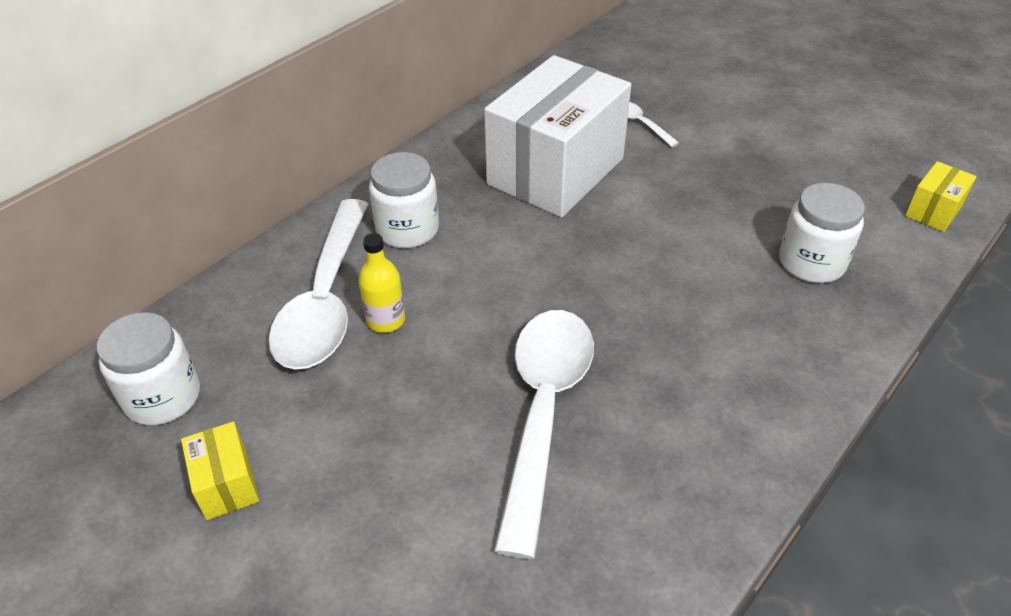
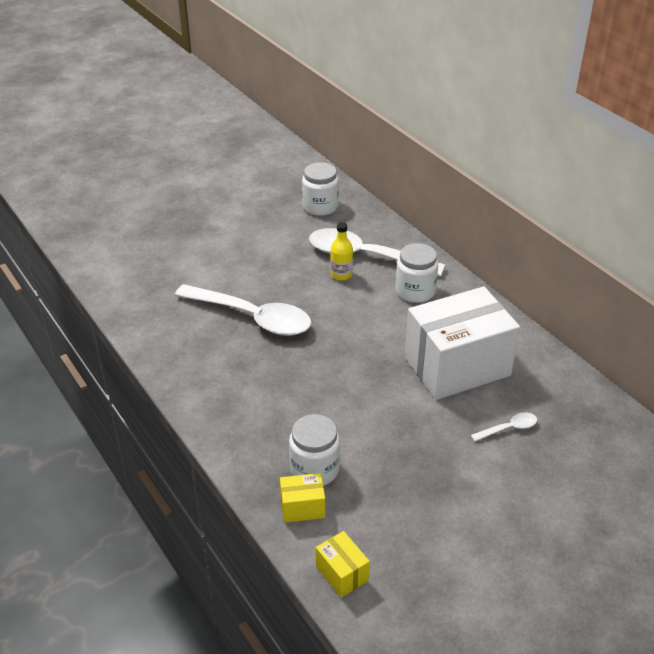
camera: 105 degrees right, 5 degrees down
(226, 484) = (262, 222): yellow box -> yellow box (302, 507)
(555, 171) = (457, 366): white box -> white box turned 75 degrees counterclockwise

